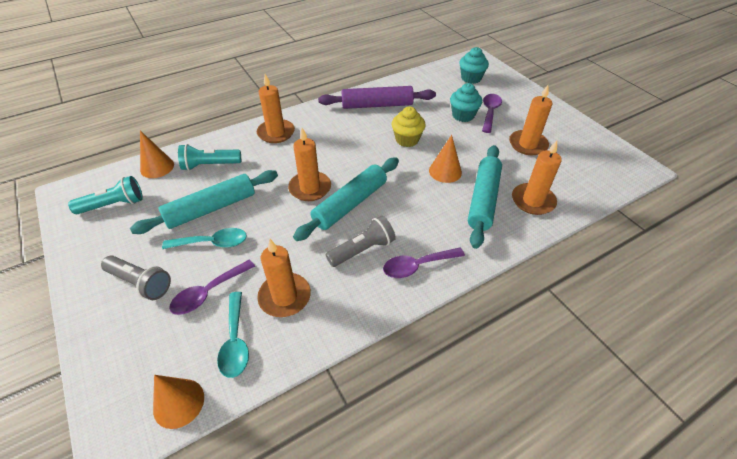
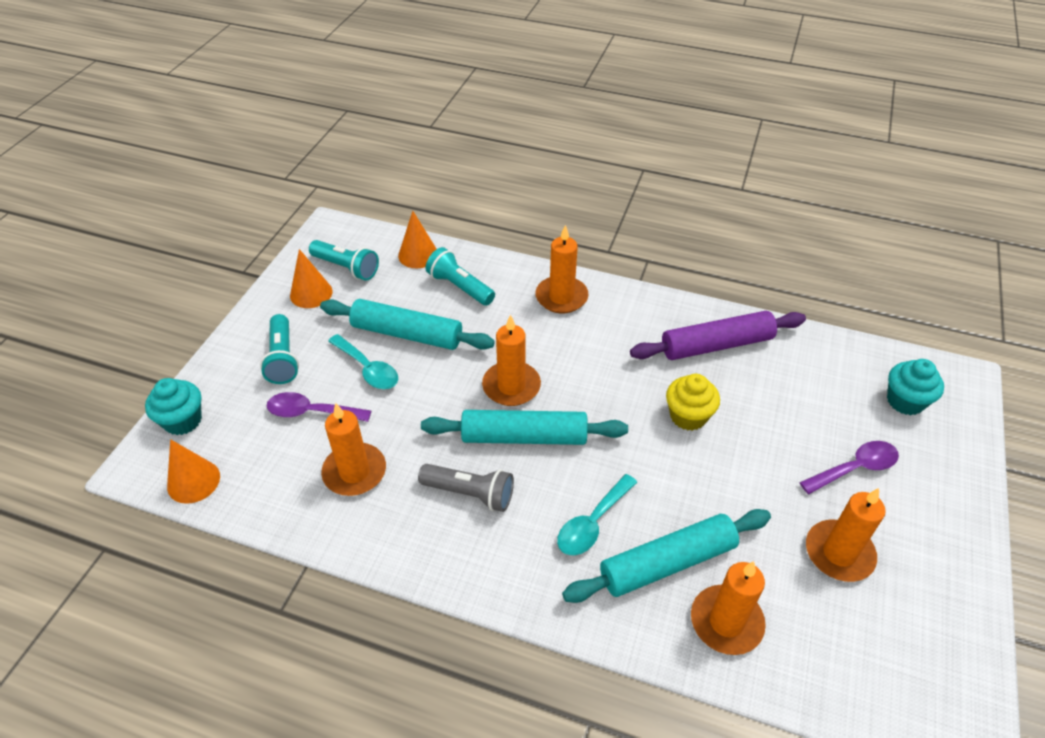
camera: 50 degrees right, 0 degrees up
(140, 283) = (283, 358): grey flashlight -> turquoise flashlight
(235, 341) = (278, 472): turquoise spoon -> turquoise spoon (592, 523)
(377, 105) = (716, 345): purple rolling pin -> purple rolling pin turned 60 degrees counterclockwise
(417, 266) = (494, 559): purple spoon -> none
(445, 171) = (675, 491): orange cone -> orange cone (311, 293)
(463, 115) = (808, 443): turquoise cupcake -> turquoise cupcake (183, 420)

